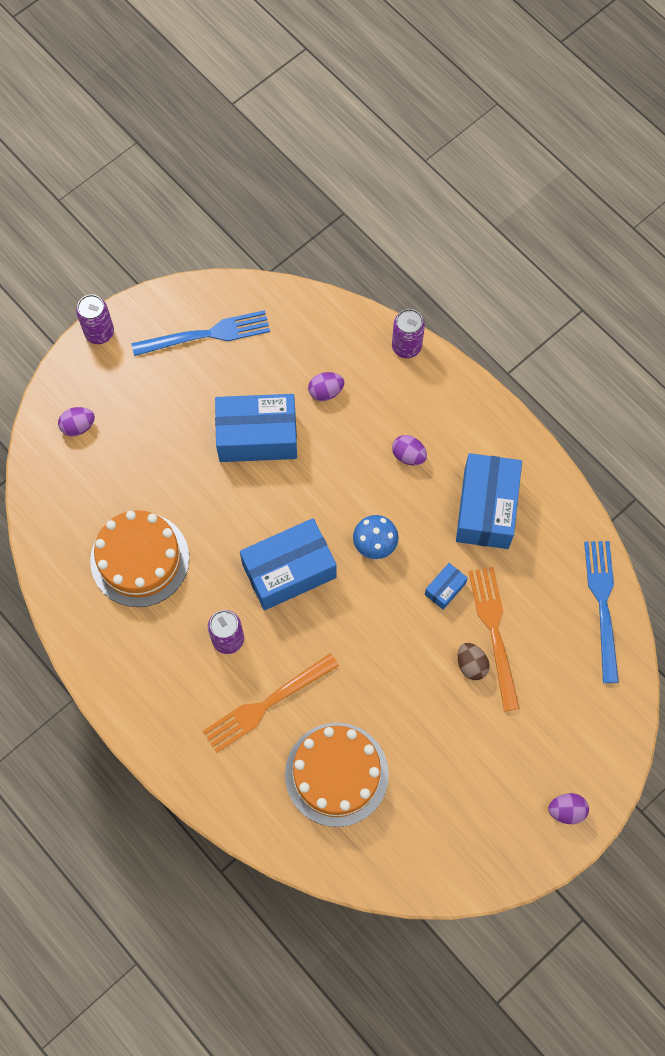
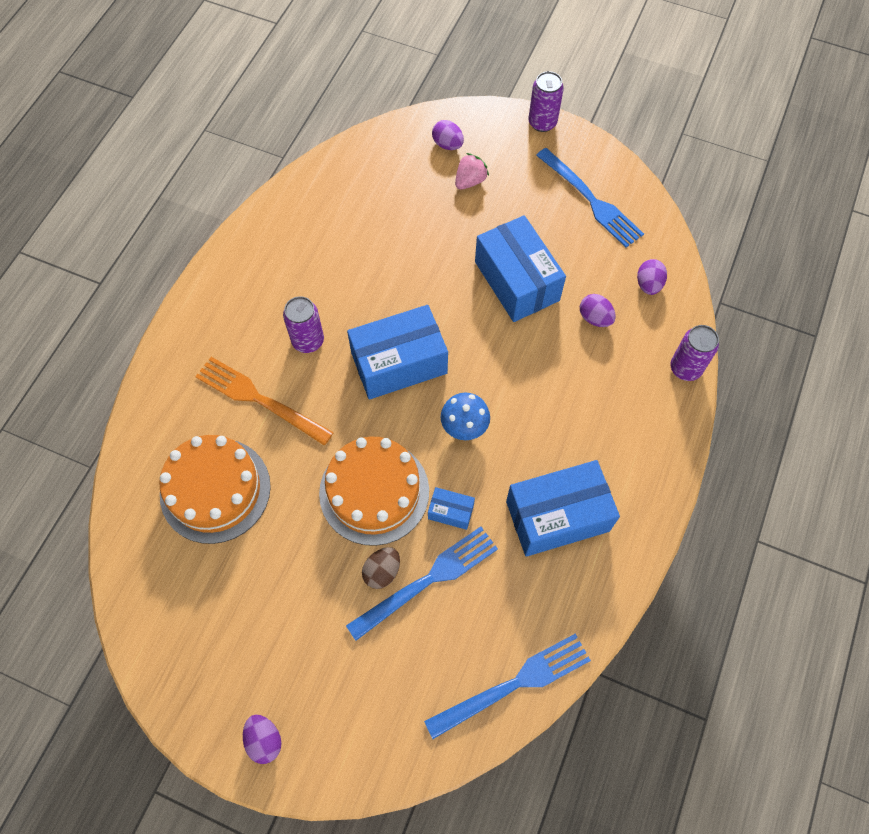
camera: 65 degrees right, 5 degrees down
(130, 426) = (470, 181): none -> pink strawberry
(140, 559) = (350, 240): orange cake -> orange cake (374, 492)
(289, 571) = (399, 363): blue box -> blue box turned 60 degrees counterclockwise
(408, 455) = (572, 418): purple egg -> purple egg (648, 285)
(494, 631) = (429, 579): orange fork -> blue fork

